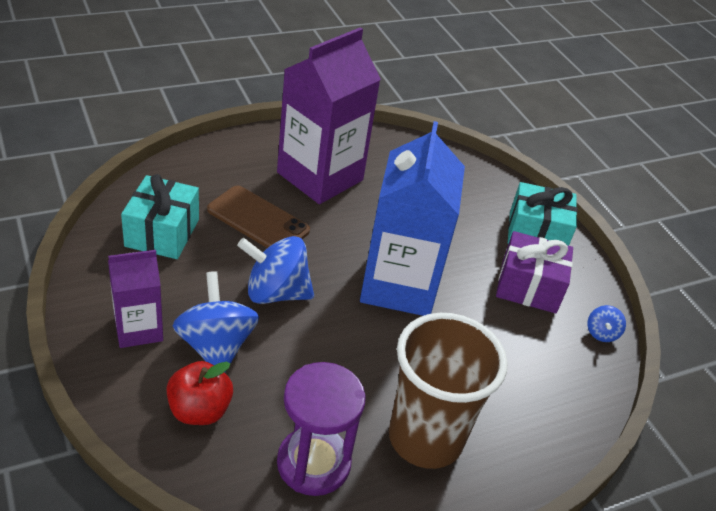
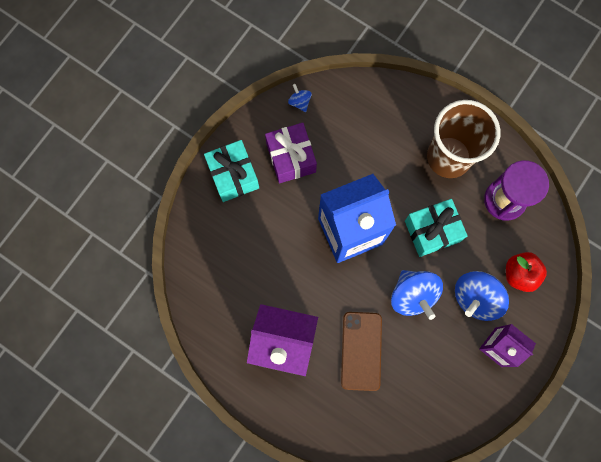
camera: 115 degrees left, 35 degrees up
(162, 233) = (420, 398): turquoise gift -> turquoise gift (432, 231)
(601, 333) = (300, 102): blue spinning top -> blue spinning top turned 105 degrees counterclockwise

